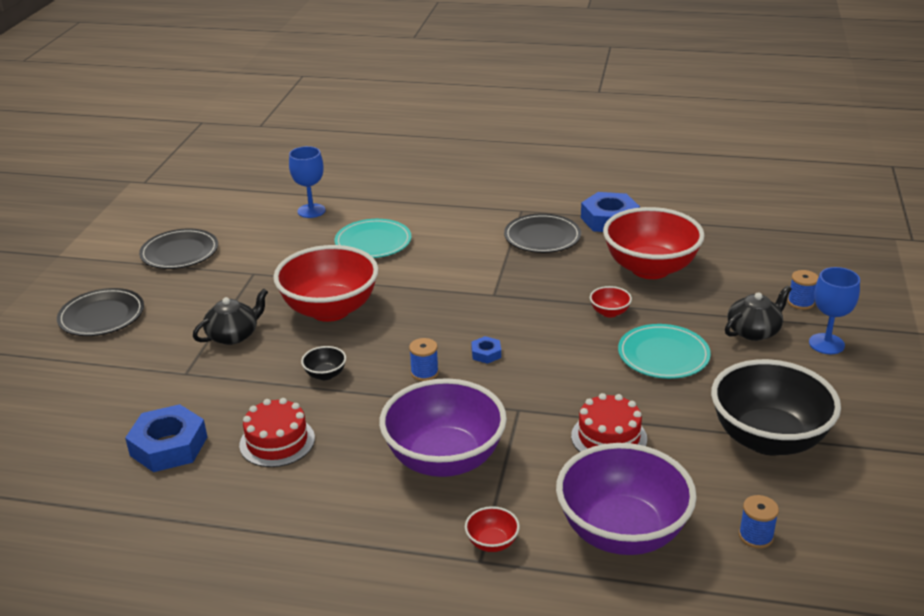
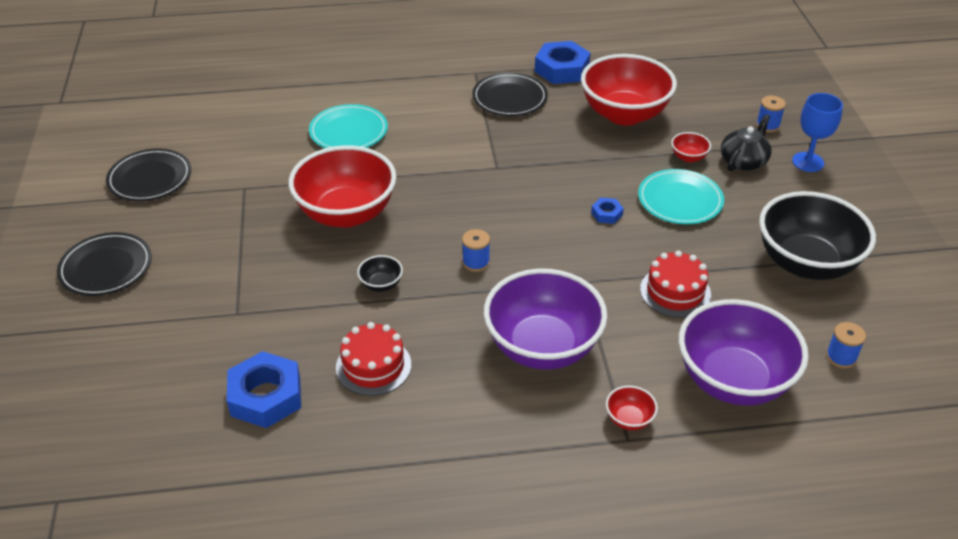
camera: 20 degrees left, 10 degrees up
(233, 335) = (263, 261): black teapot -> none
(311, 211) = (265, 107): blue goblet -> none
(486, 353) = (522, 230): blue nut -> blue nut (606, 214)
(609, 312) = (611, 166): red bowl -> red bowl (688, 157)

